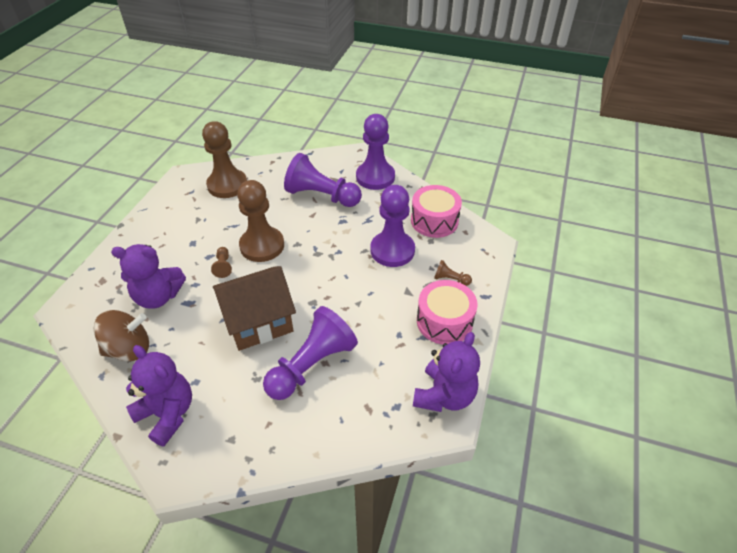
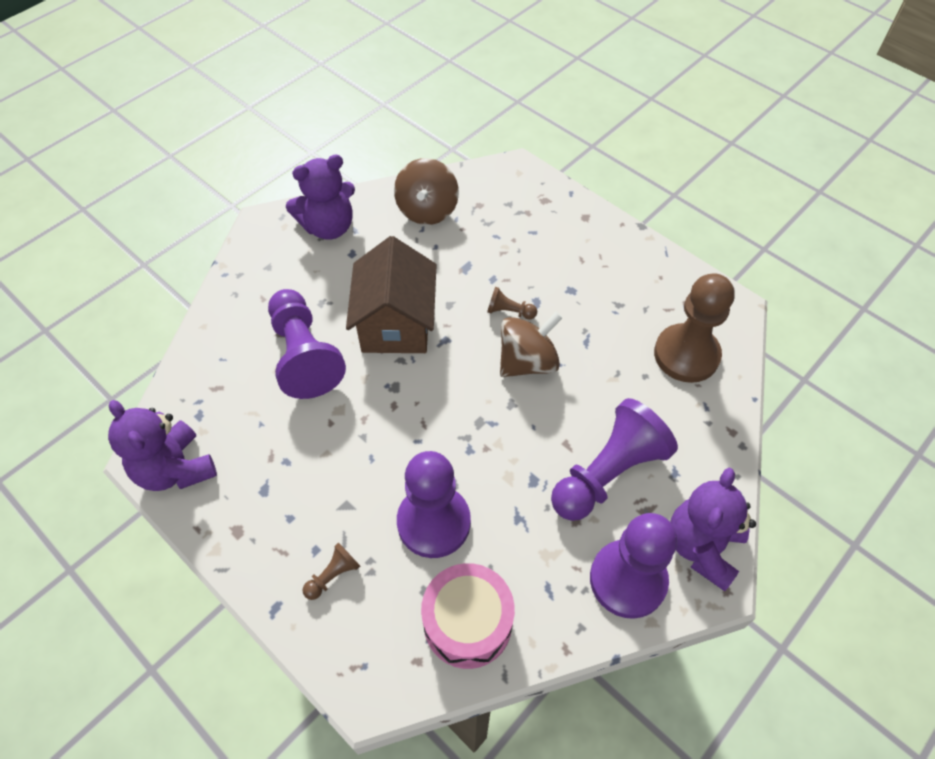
camera: 115 degrees right, 10 degrees up
(158, 297) = (490, 243): purple teddy bear -> purple teddy bear (702, 547)
(262, 246) = (527, 362): brown pawn -> brown spinning top
(444, 321) = (269, 526): pink drum -> none

